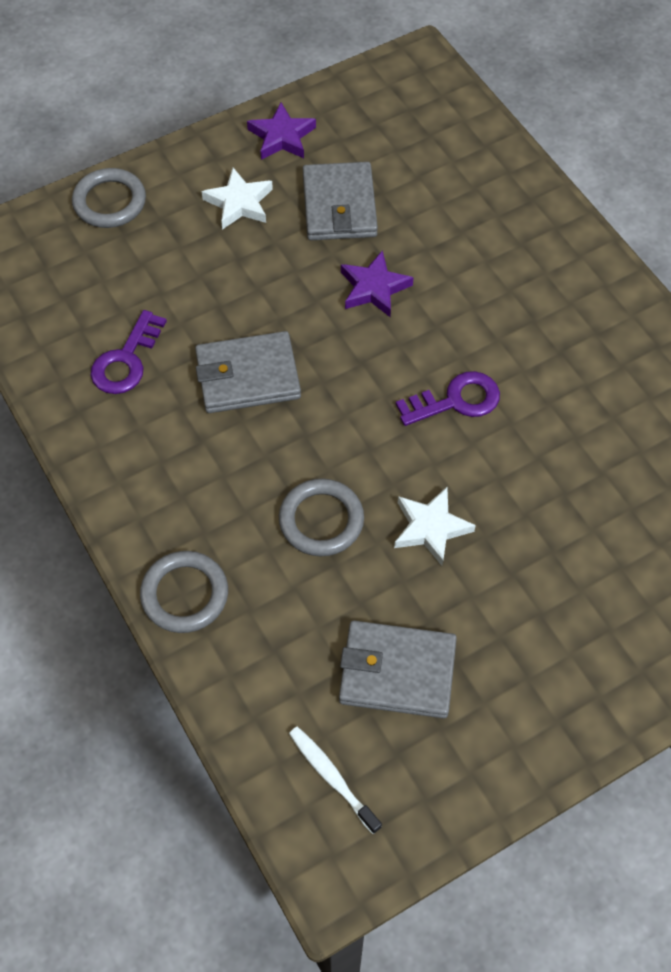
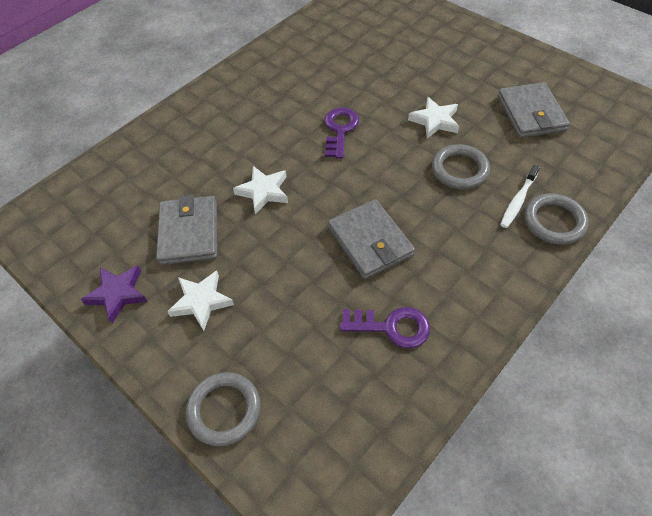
camera: 105 degrees left, 5 degrees down
(332, 777) = (607, 123): white toothbrush -> white toothbrush (518, 201)
(339, 205) = (189, 233): grey wallet -> grey wallet turned 75 degrees counterclockwise
(374, 288) = (263, 192): purple star -> white star
(456, 401) = (340, 130): purple key -> purple key turned 45 degrees clockwise

